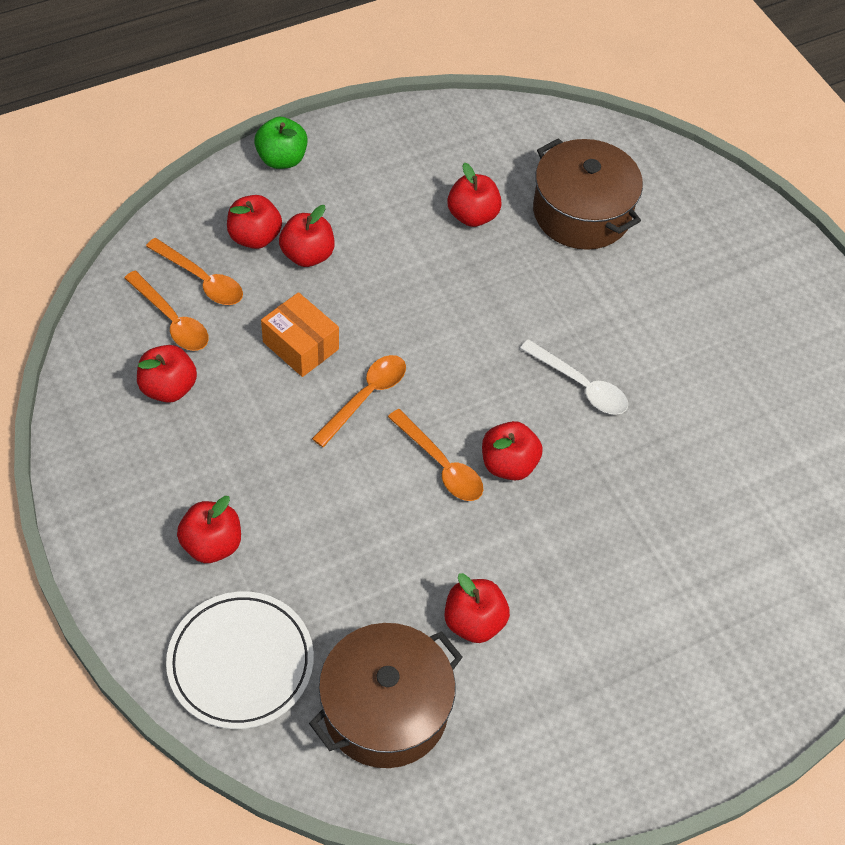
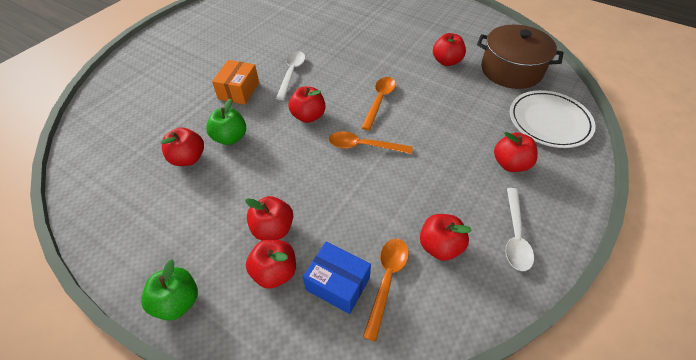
camera: 115 degrees left, 5 degrees down
(121, 468) = (515, 235): none -> white spoon
(201, 279) = (338, 284): orange spoon -> blue box
(300, 345) = (351, 193): orange box -> orange box (239, 91)
(482, 266) = (230, 138): none -> green apple
(508, 464) = (358, 80): red apple -> red apple (308, 116)
(582, 213) = (162, 112): brown pot -> none

